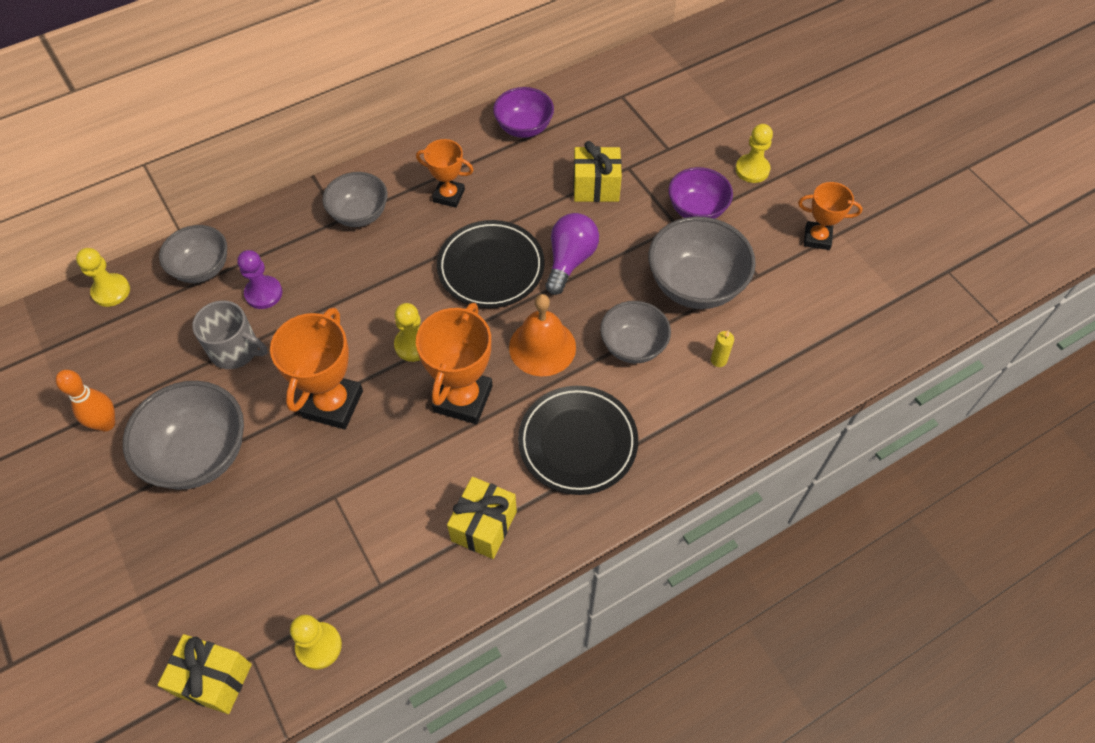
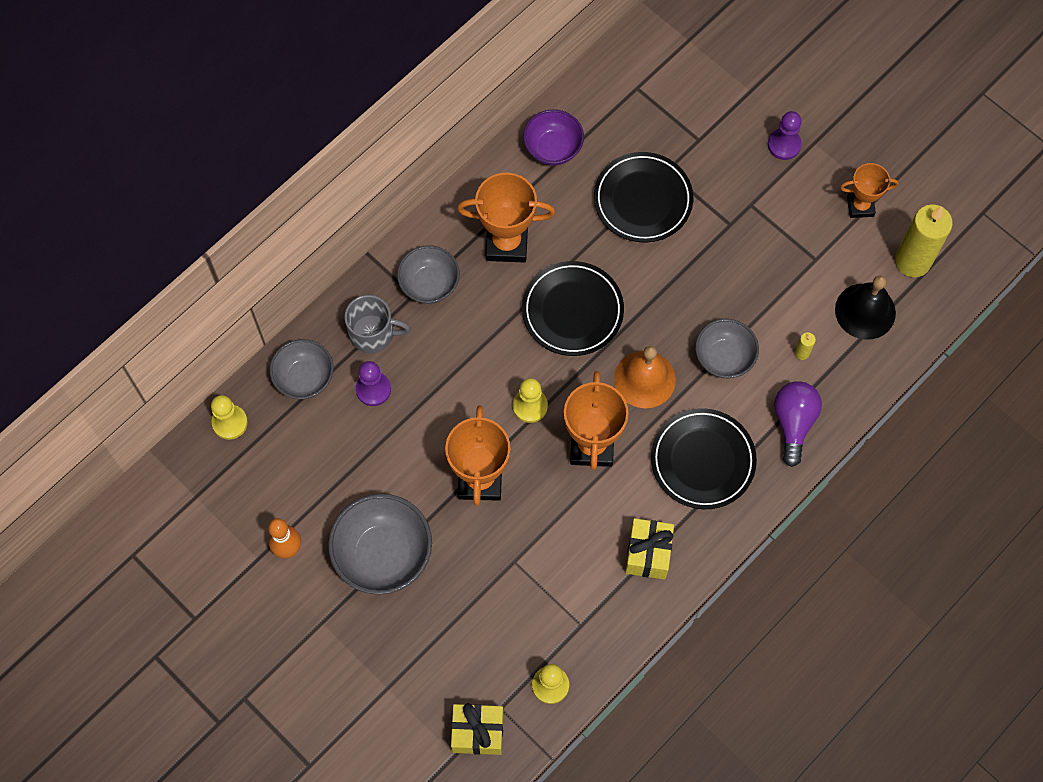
camera: 15 degrees left, 10 degrees up
(235, 350) = (372, 451): grey mug -> grey mug (373, 333)
(449, 195) = (506, 243): orange trophy -> orange trophy, size x1.63
(570, 260) = (642, 285): purple light bulb -> purple light bulb (793, 423)
(596, 187) = (643, 200): yellow gift -> black plate
(695, 285) = (762, 283): grey bowl -> none
(696, 210) = (743, 202): purple bowl -> none
(752, 170) = (784, 145): yellow pawn -> purple pawn
(798, 335) = (865, 311): none -> black bell
(861, 299) = (912, 261): none -> yellow candle

